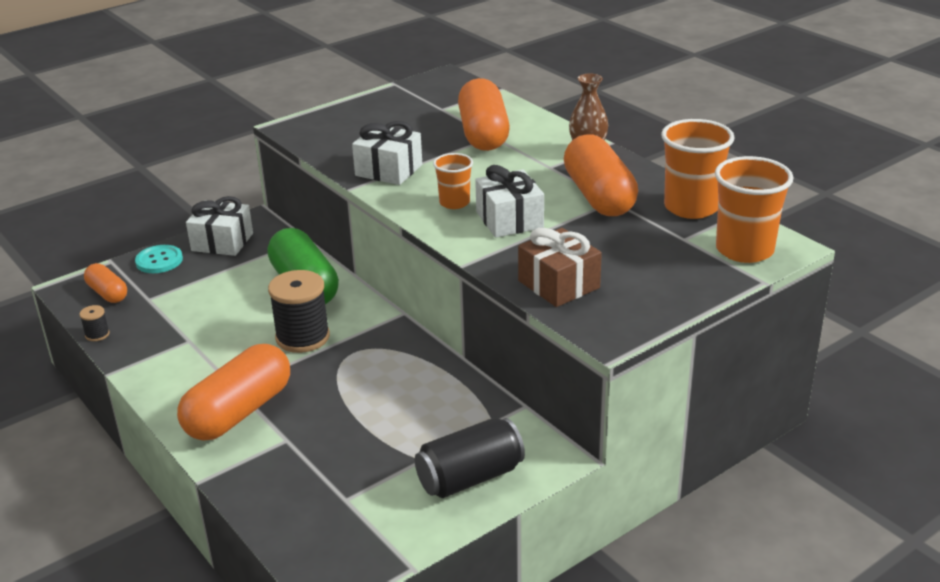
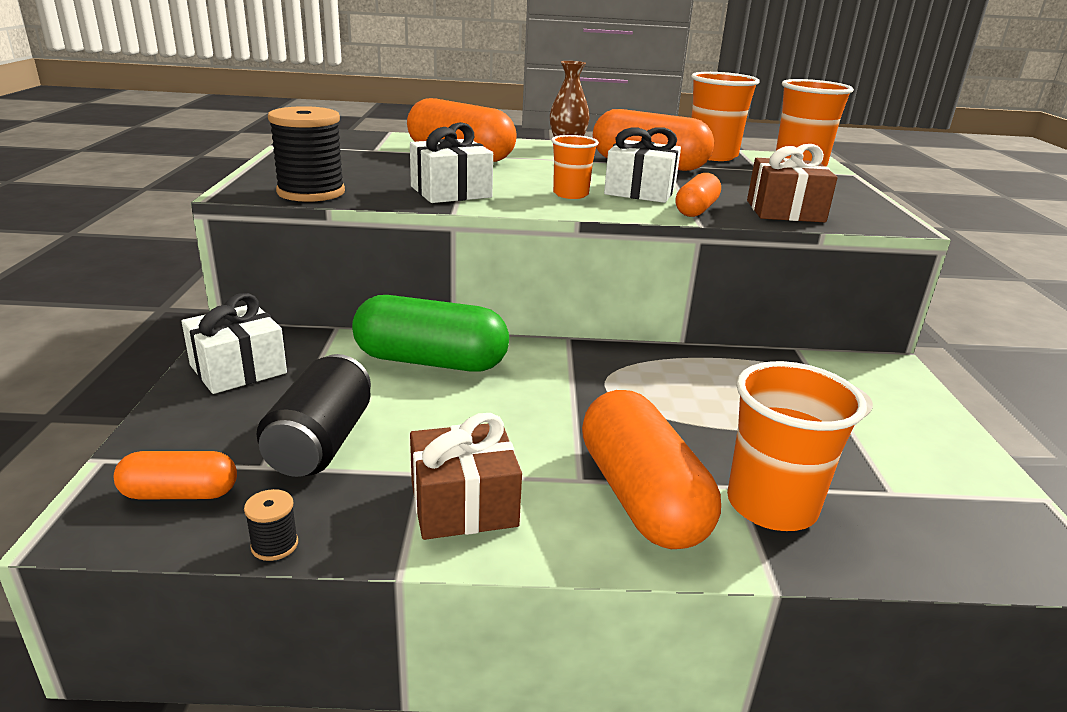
camera: 55 degrees left, 5 degrees down
(159, 261) = (185, 423): turquoise button -> none
(175, 364) = (463, 504): none -> brown gift
(278, 458) = (771, 505): none -> orange cup
(302, 337) = (533, 399): black spool -> black spool (311, 192)
(470, 477) = (896, 412): black can -> black can (320, 443)
(497, 253) = (696, 210): none -> orange capsule

